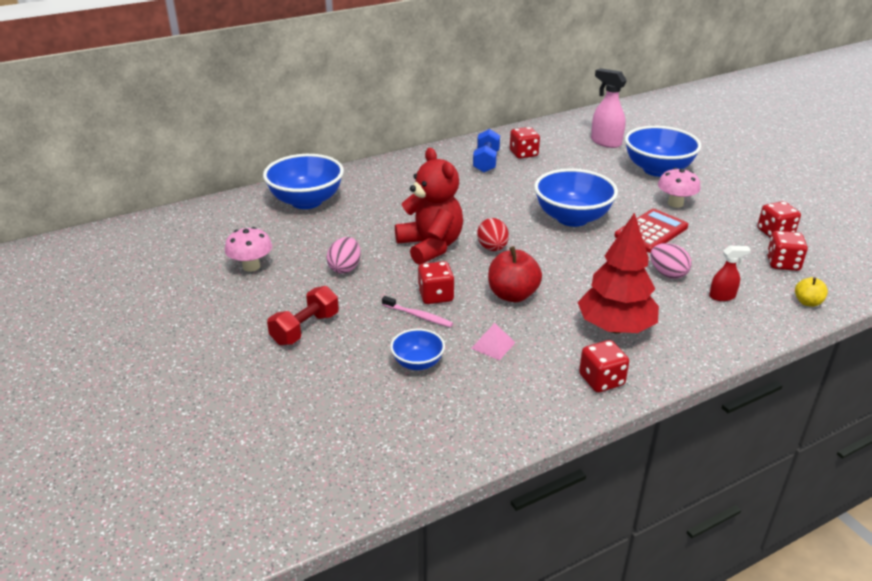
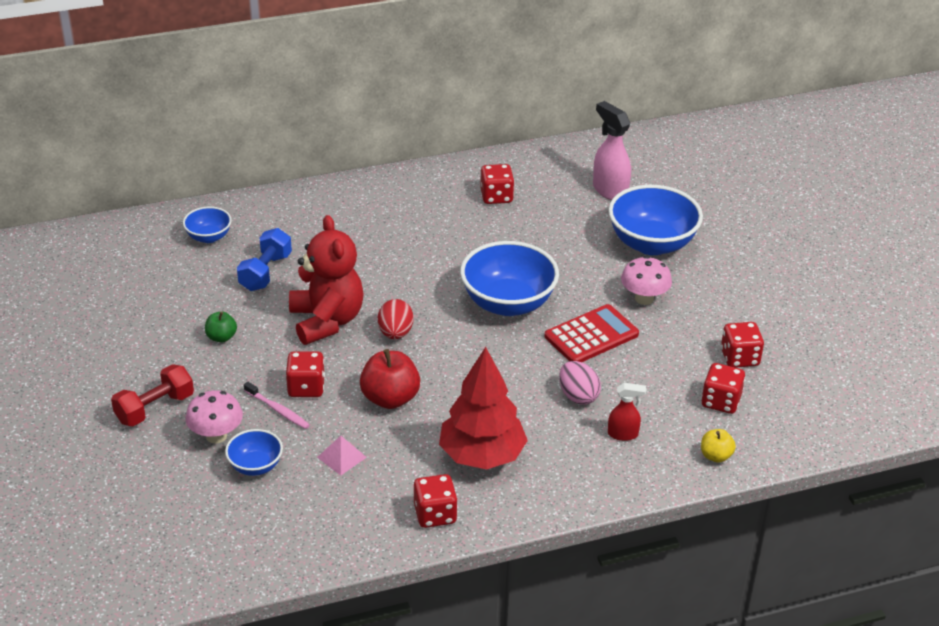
camera: 10 degrees right, 5 degrees up
(251, 266) = (121, 321): pink mushroom -> pink mushroom (216, 436)
(306, 201) = (209, 237): blue bowl -> blue bowl, size x0.52
(345, 268) = (221, 337): pink egg -> green apple
(486, 162) = (444, 203): blue dumbbell -> blue dumbbell (265, 272)

